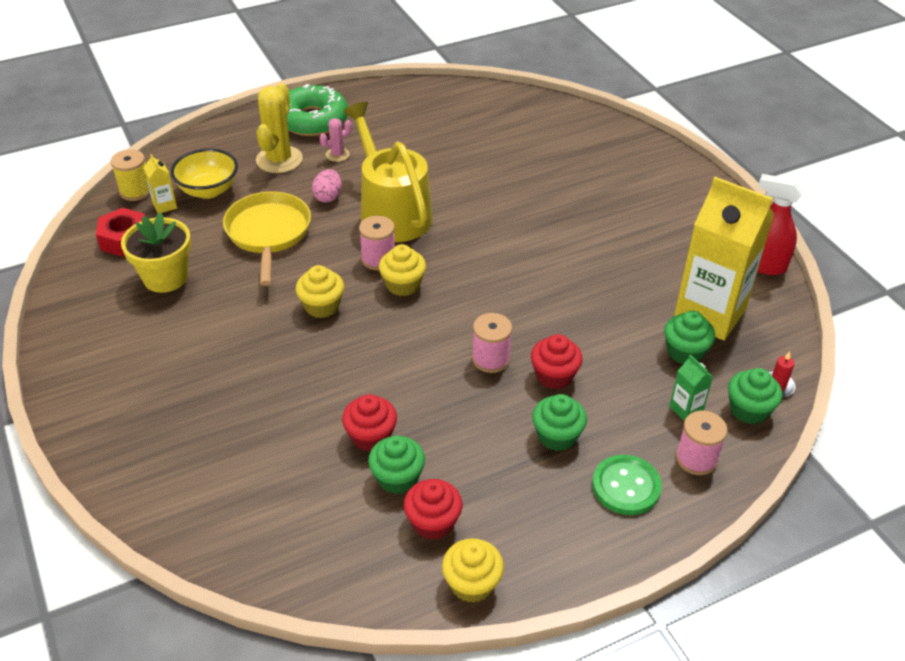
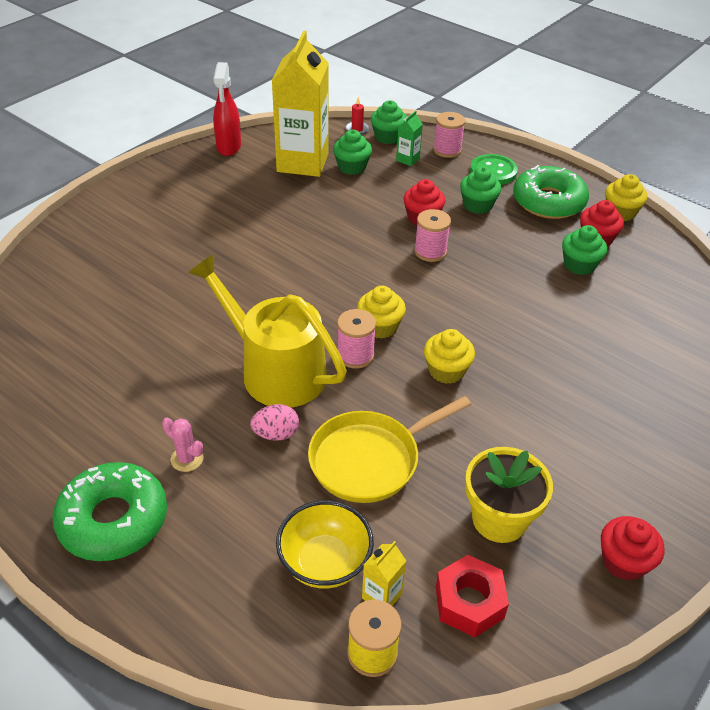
camera: 115 degrees left, 0 degrees up
(279, 159) = (223, 515): yellow cactus -> none
(371, 436) = (558, 289): red cupcake -> red cupcake (624, 561)
(392, 212) = (276, 370): yellow watering can -> yellow watering can turned 90 degrees clockwise
(532, 513) = (548, 202): none -> green donut

